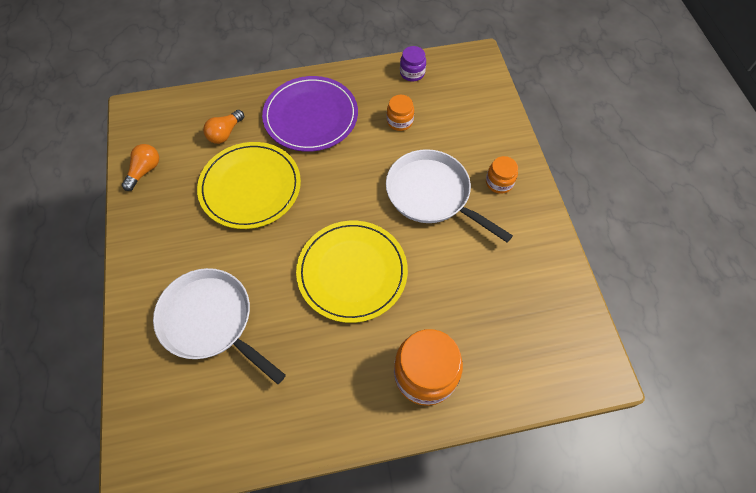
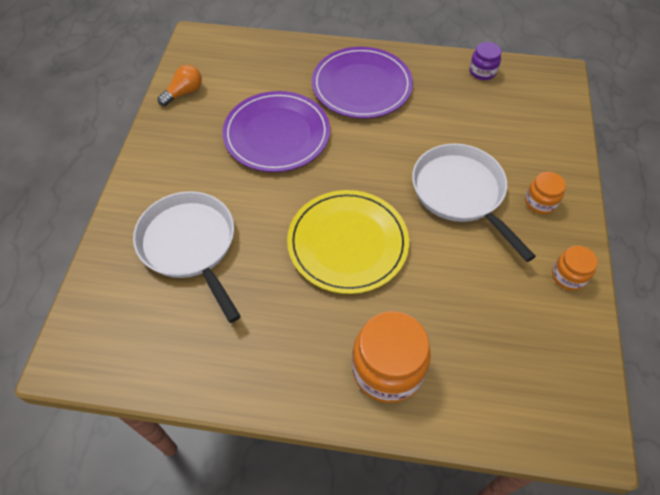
camera: 20 degrees right, 5 degrees down
(225, 133) = (272, 79): orange light bulb -> none
(250, 187) = (277, 134): yellow plate -> purple plate
(399, 121) = (452, 114): orange jar -> orange jar (568, 276)

